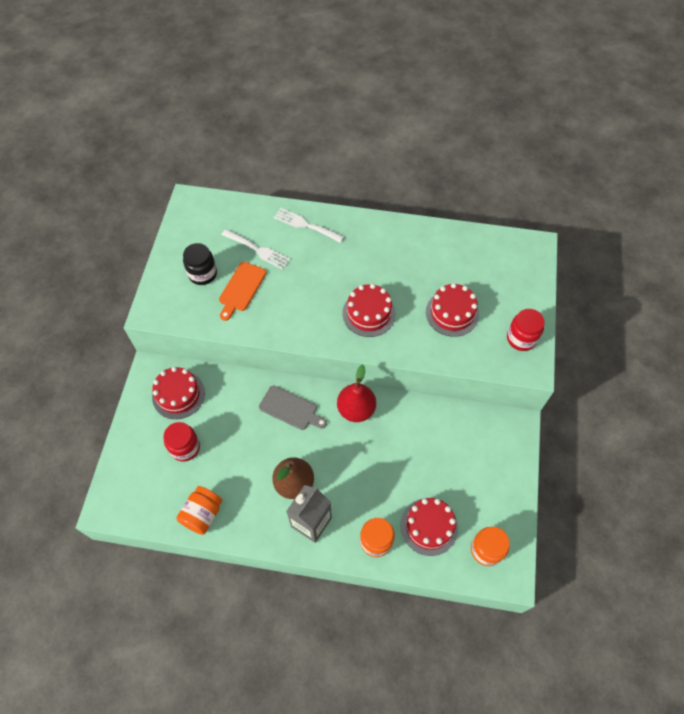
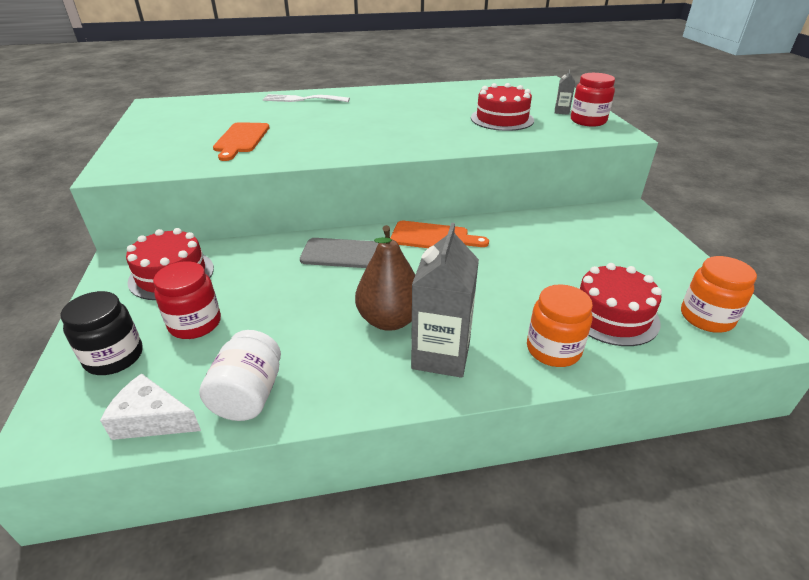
camera: 20 degrees left, 25 degrees down
(154, 514) = (152, 420): none -> white cheese
(202, 274) = (185, 138): black jar -> black jar (114, 357)
(202, 514) = (249, 395): orange jar -> white jar
(258, 250) = (252, 117): white fork -> none
(356, 409) = (433, 237): red pear -> orange cutting board
(369, 313) = (410, 131): red cake -> none
(510, 314) = (561, 111): none -> grey carton

